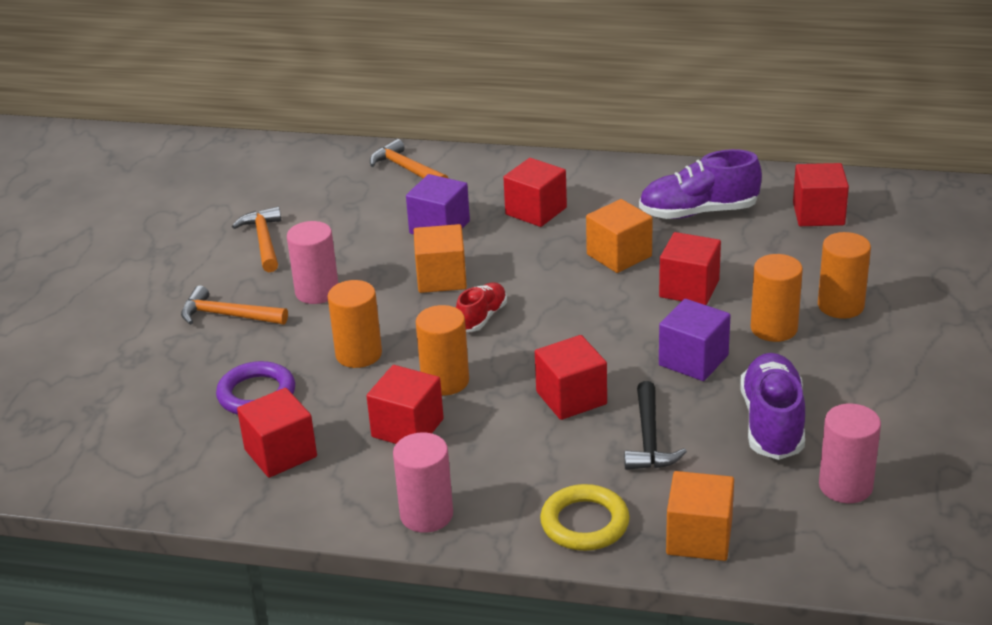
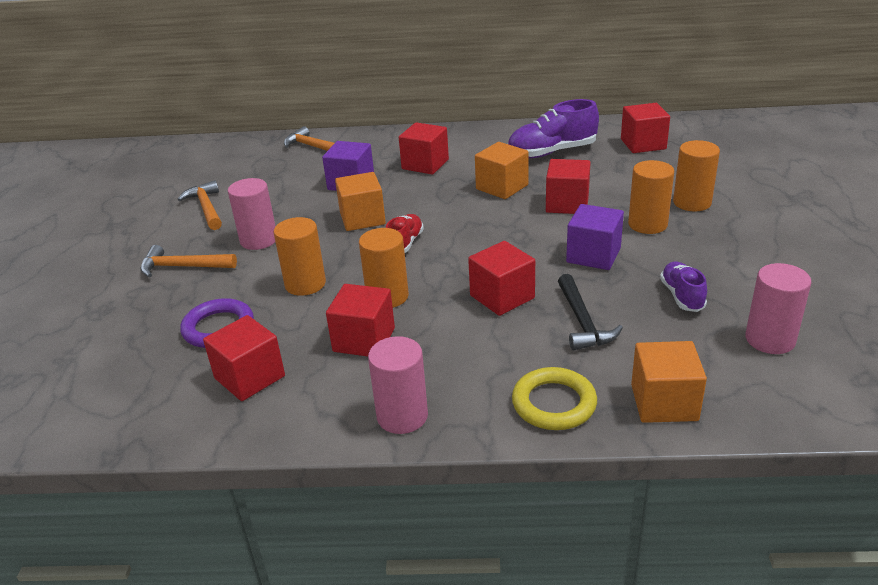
camera: 10 degrees left, 0 degrees up
(772, 423) = (682, 296): purple shoe -> purple shoe, size x0.58

